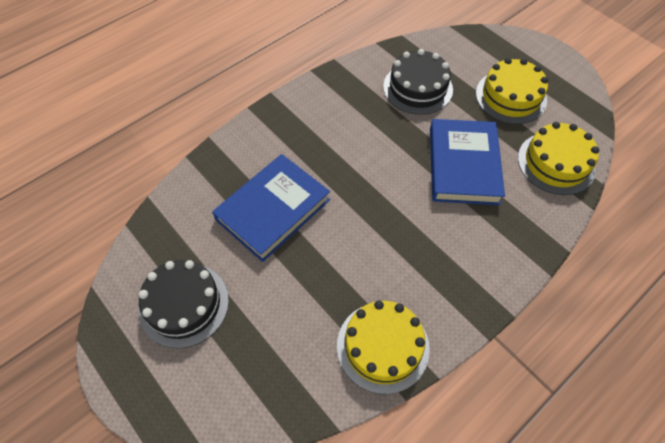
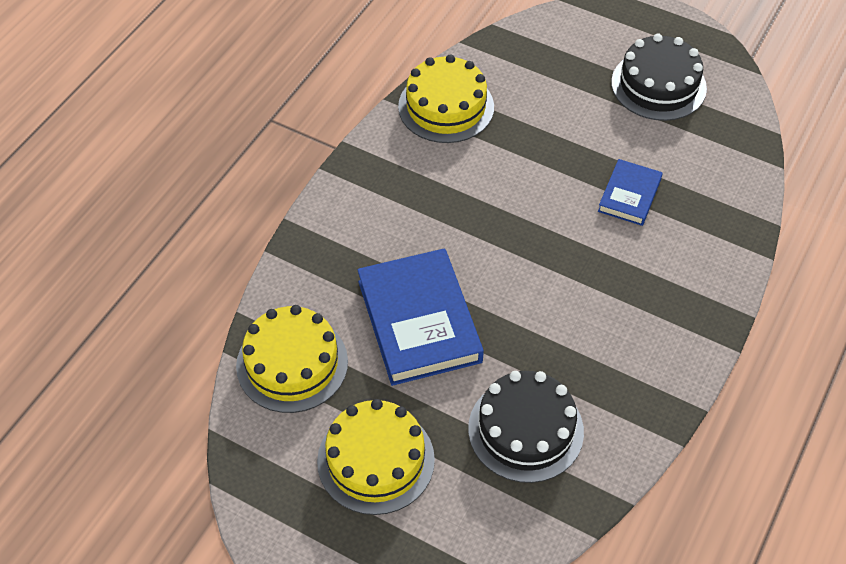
camera: 160 degrees right, 5 degrees down
(273, 210) = (629, 195): blue book -> blue book, size x0.54

